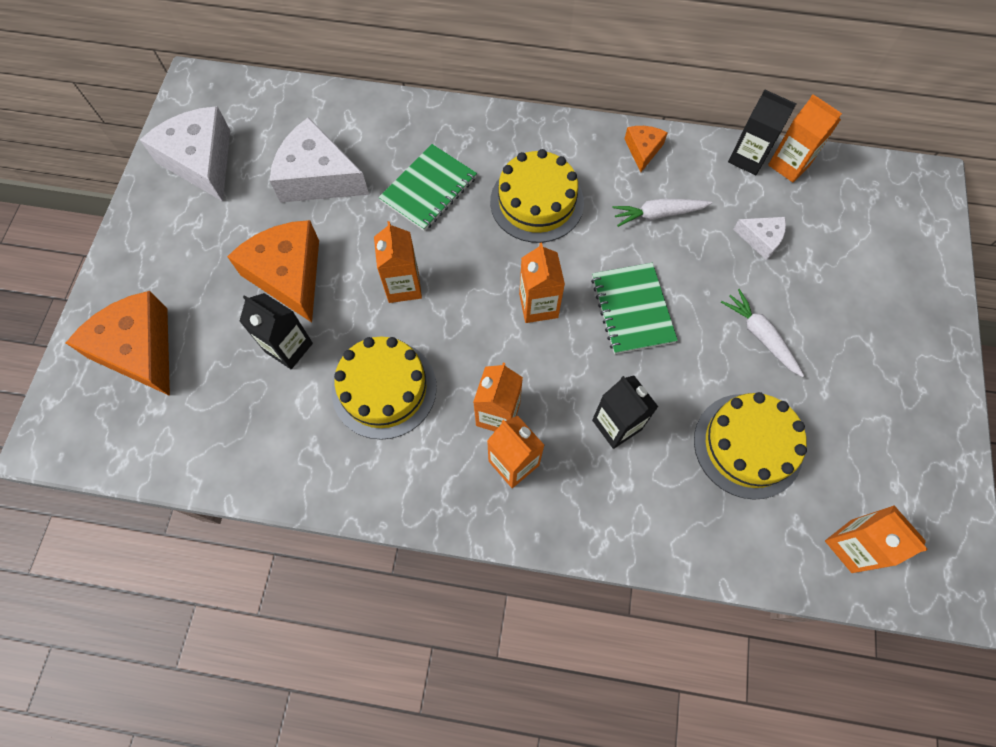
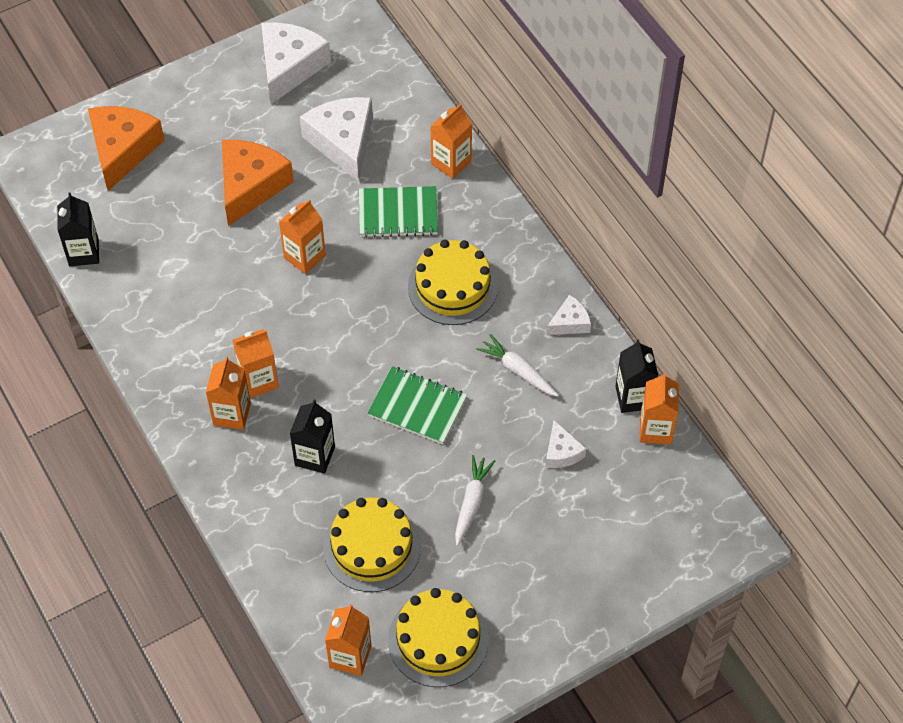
camera: 50 degrees right, 10 degrees down
(289, 347) = (198, 228): black carton -> black carton (83, 253)
(384, 388) = (218, 302): yellow cake -> yellow cake (438, 639)
(538, 305) = (365, 347): orange carton -> orange carton (451, 162)
(632, 309) = (417, 407): green notebook -> green notebook turned 75 degrees clockwise
(643, 150) = (570, 322): orange cheese -> white cheese

